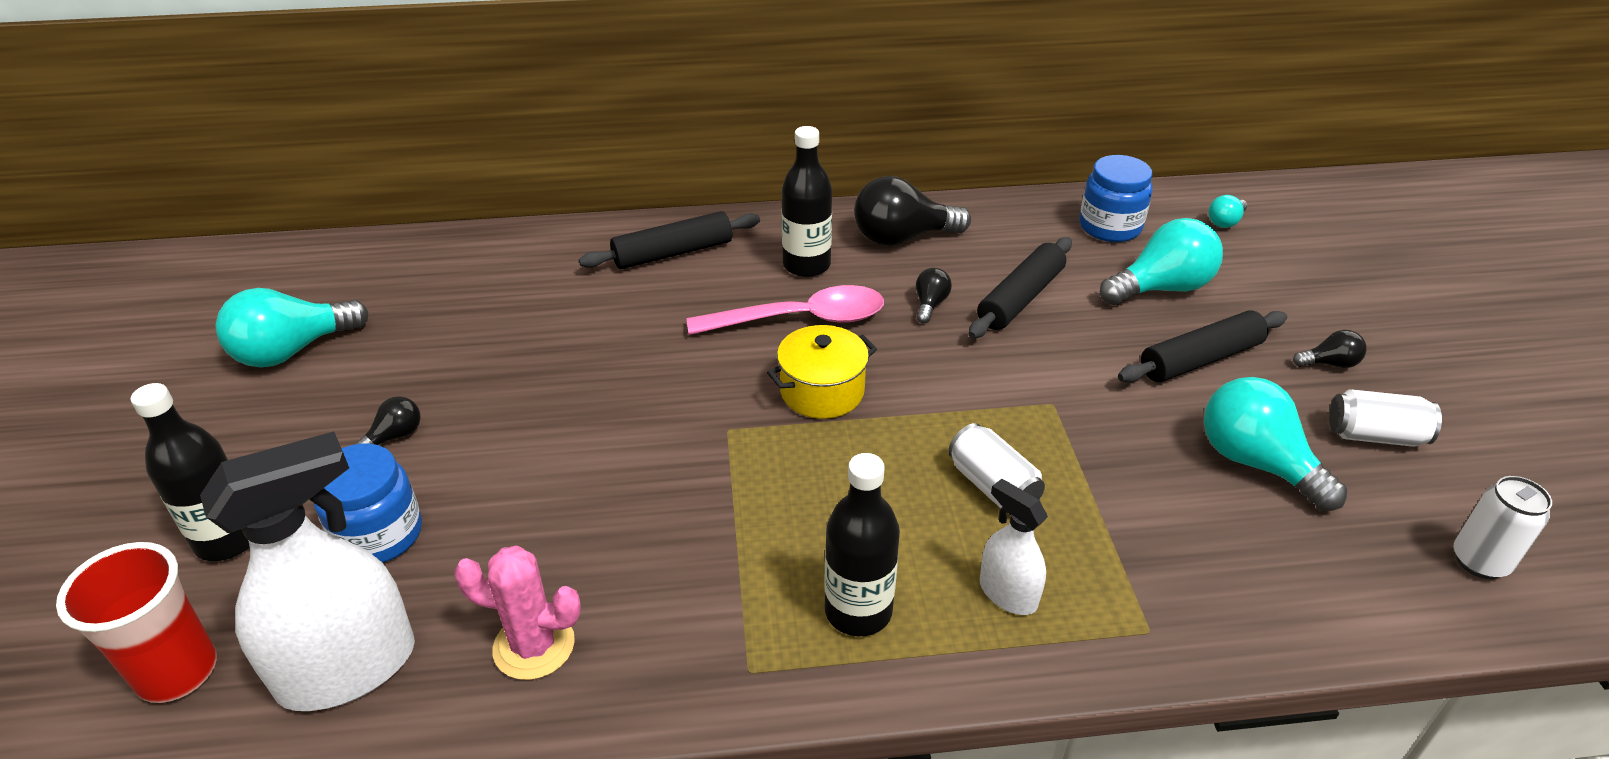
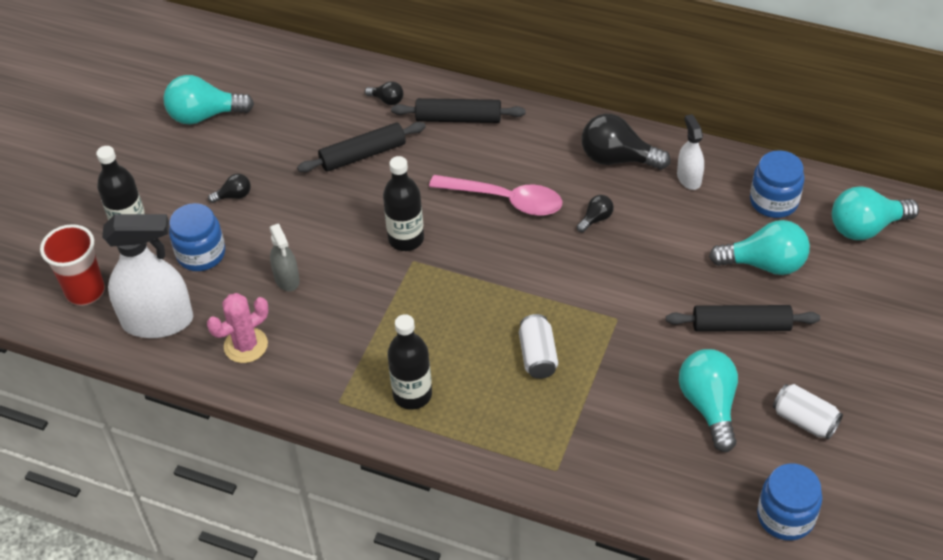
camera: 30 degrees right, 10 degrees up
(534, 646) = (246, 345): pink cactus -> pink cactus turned 75 degrees counterclockwise
(548, 520) = (287, 279): none -> grey spray bottle
(806, 265) = (537, 159): black bottle -> black bottle (406, 239)
(822, 391) = (483, 256): yellow pot -> none
(1008, 593) = (497, 419): white spray bottle -> white spray bottle (689, 178)
(1020, 298) = (660, 236): black rolling pin -> black rolling pin (363, 155)
(1225, 222) = (866, 227): turquoise light bulb -> turquoise light bulb, size x2.05
(1329, 363) = (827, 362): black light bulb -> black light bulb (387, 100)
(1479, 561) = (785, 516): white can -> blue jar

